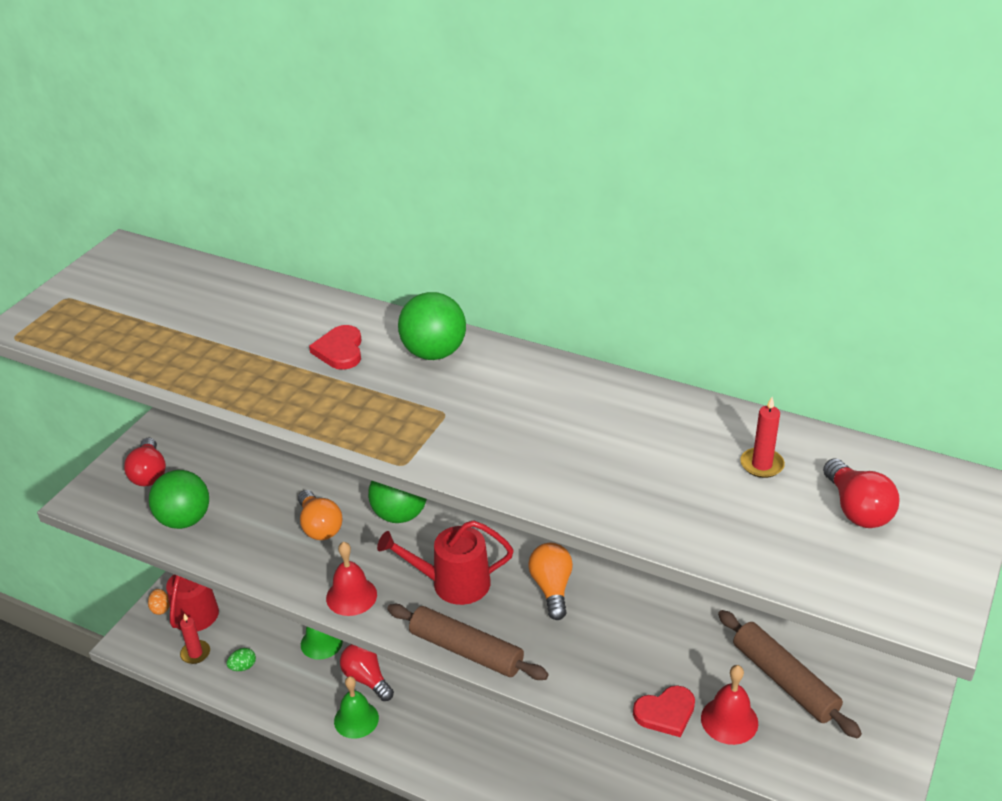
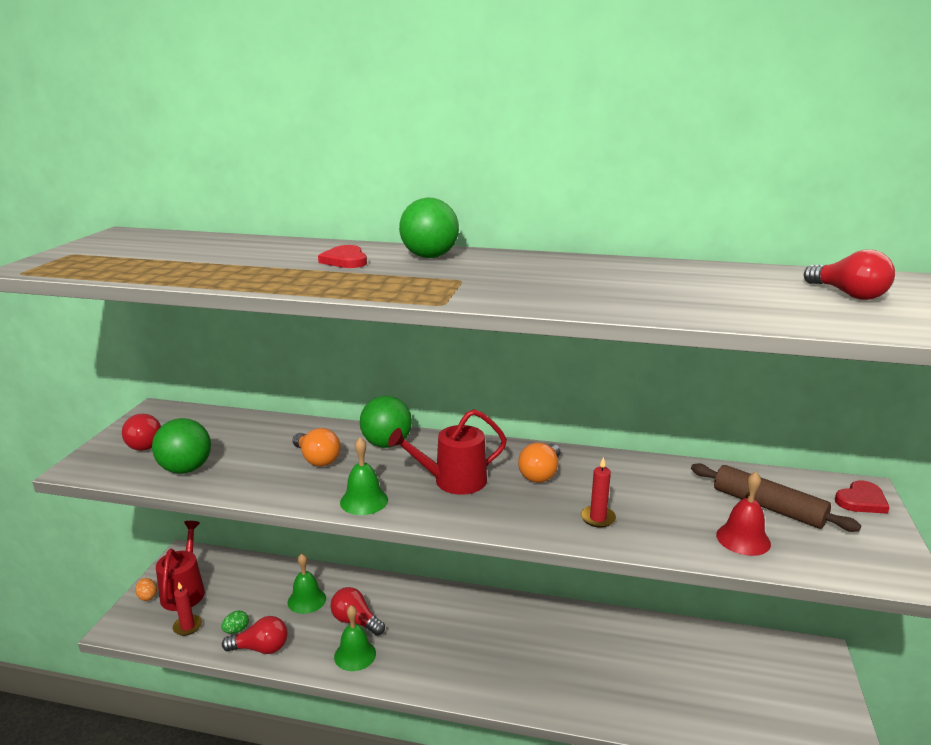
camera: 15 degrees left, 15 degrees down
(263, 693) = (261, 648): none -> red light bulb
(351, 596) = (364, 501): red bell -> green bell
(466, 650) = (487, 524): brown rolling pin -> none
(552, 588) = (541, 474): orange light bulb -> orange light bulb turned 135 degrees counterclockwise
(665, 713) = (687, 542): red heart -> red heart (861, 500)
(761, 465) = (749, 282): red candle -> red candle (598, 518)

